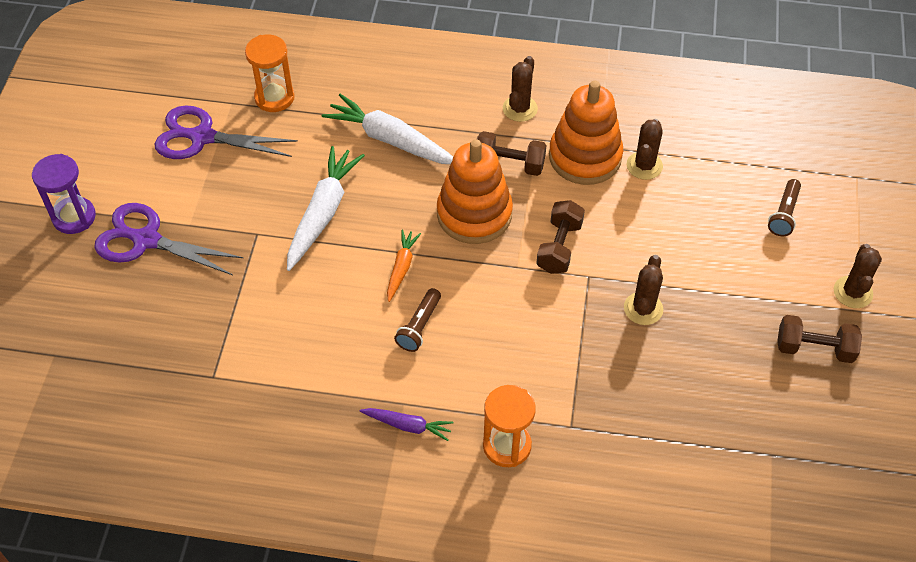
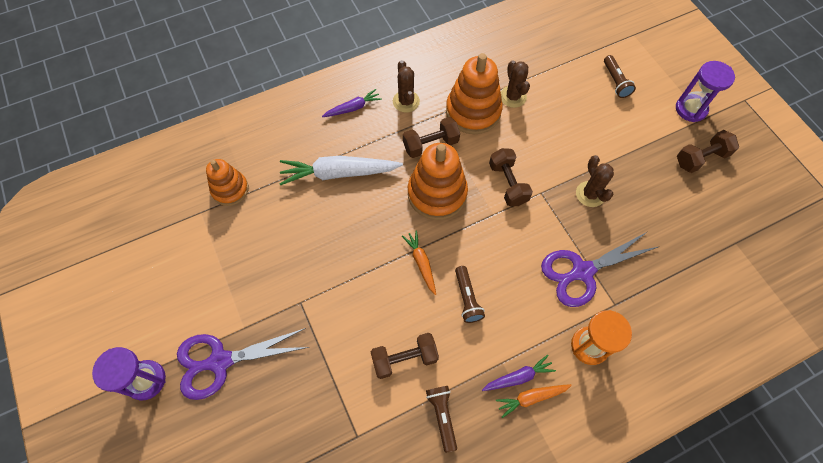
camera: 35 degrees left, 10 degrees up
(202, 137) = (199, 252): purple scissors -> purple scissors (582, 271)
(274, 97) = (230, 189): orange hourglass -> orange stacking toy
(304, 411) = (442, 416): none -> brown flashlight
(312, 341) = (404, 358): none -> brown dumbbell
(323, 213) = (335, 256): white carrot -> none
(404, 451) = (531, 398): none -> orange carrot
(458, 86) = (353, 108): none -> purple carrot
(853, 292) = (691, 109): brown cactus -> purple hourglass

